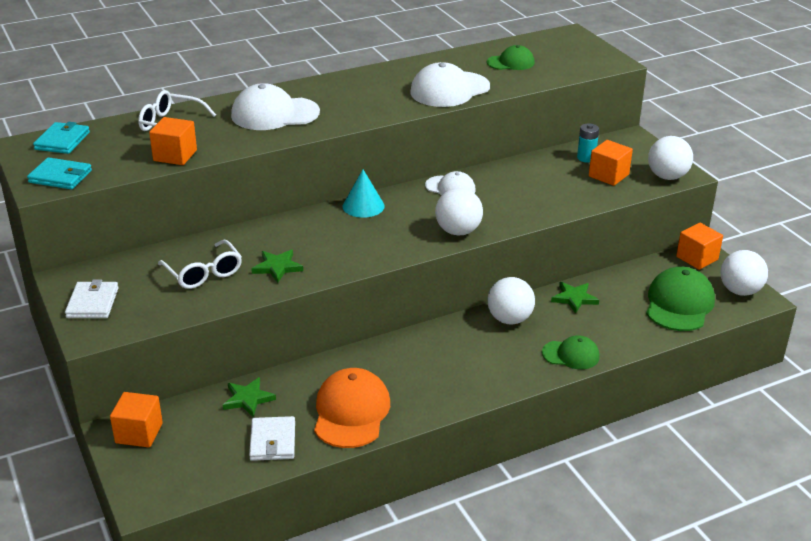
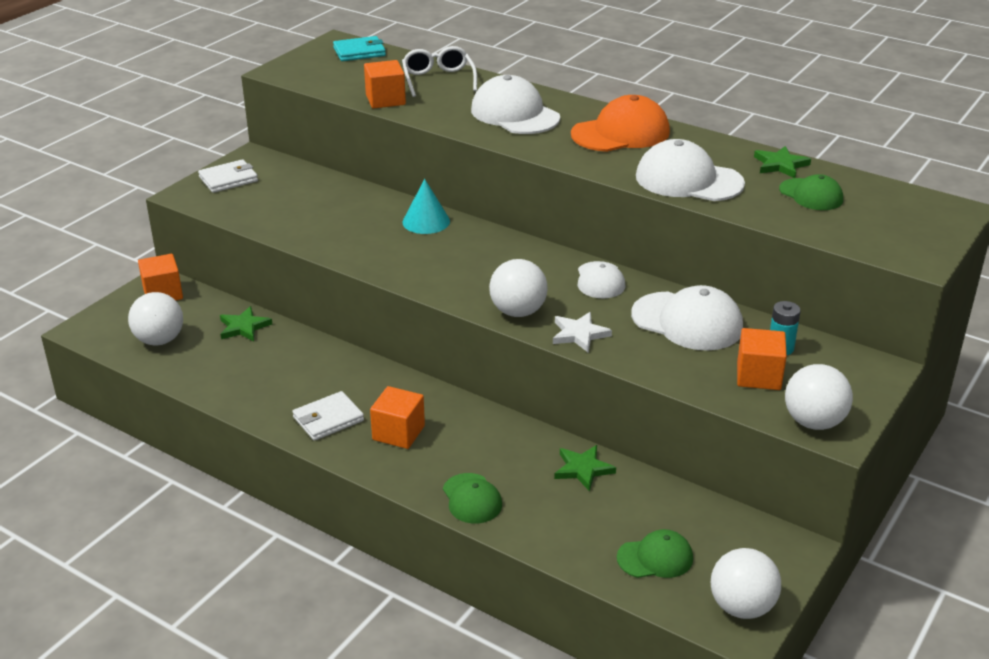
camera: 60 degrees right, 0 degrees up
(60, 176) = (302, 71): turquoise wallet -> none
(204, 273) = (313, 208): white glasses -> none
(273, 441) = (196, 361): white wallet -> white wallet (328, 419)
(277, 267) = (355, 238): green star -> green star (780, 165)
(351, 412) = (266, 388): orange cap -> orange cap (621, 133)
(363, 206) = (507, 244): turquoise cone -> turquoise cone (426, 221)
(508, 218) = (579, 334): none -> white star
(509, 319) = (498, 435): white ball -> white ball (159, 340)
(530, 176) = (687, 321): none -> white cap
(679, 304) = (655, 558): green cap -> green cap, size x0.60
(697, 258) = (778, 547): orange cube -> orange cube (398, 433)

